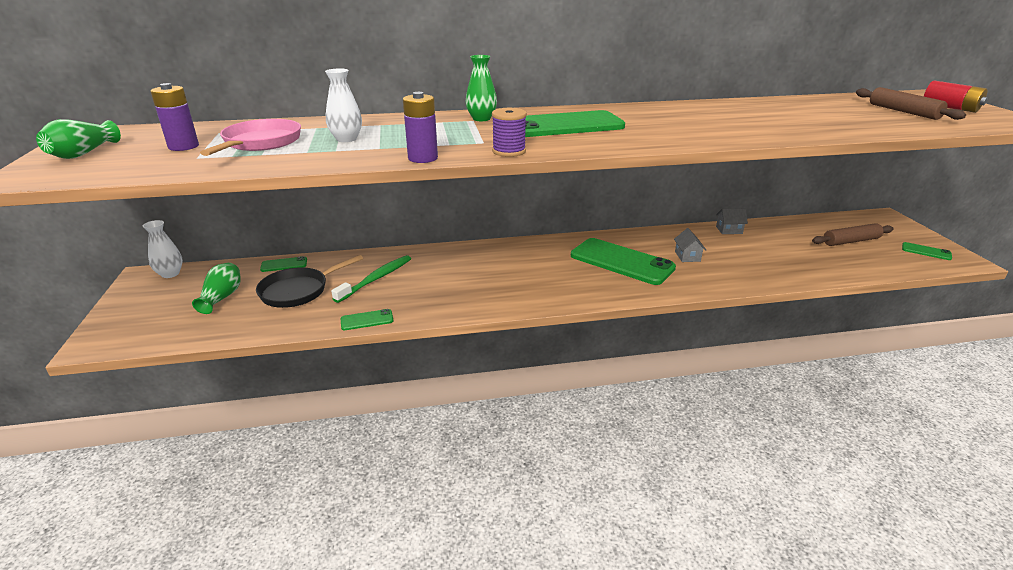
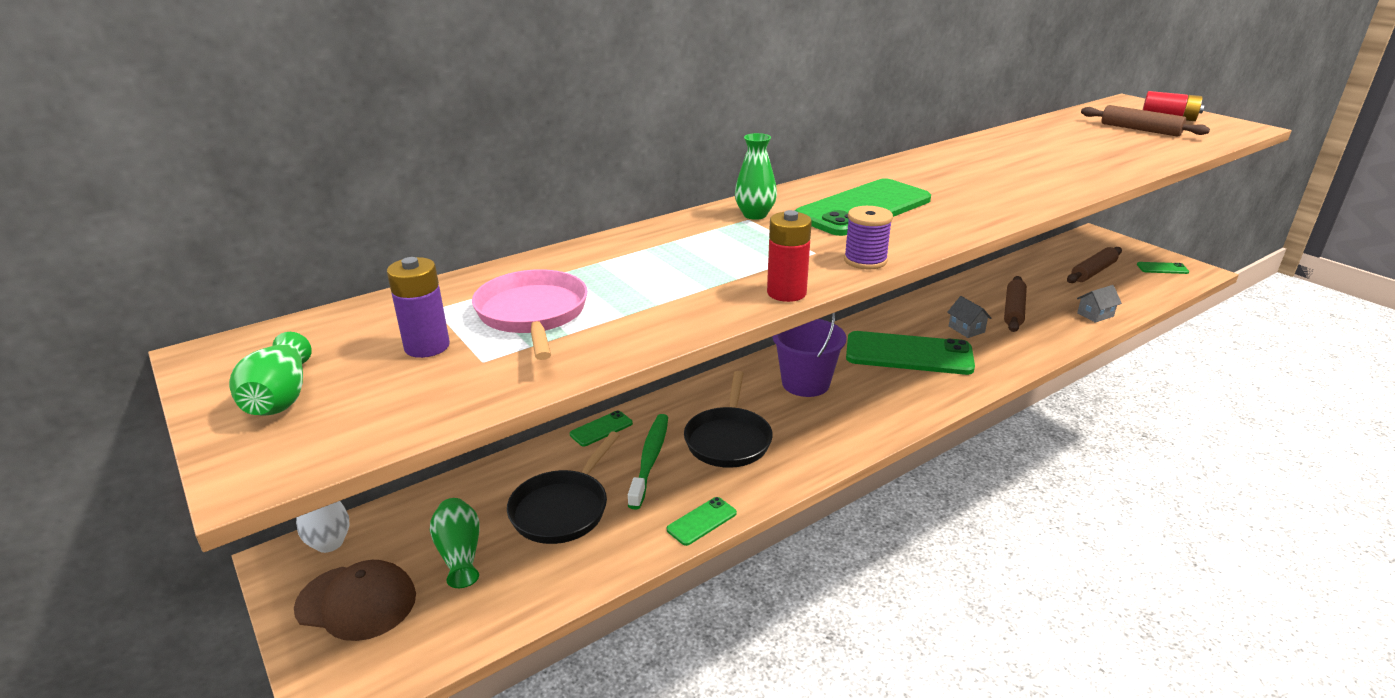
camera: 25 degrees left, 0 degrees up
(150, 304) = (357, 602): none -> brown cap
(284, 264) = (496, 475): green phone -> green phone (601, 429)
(346, 139) = (641, 282): white vase -> none
(423, 158) = (786, 293): purple battery -> red battery
(436, 281) = (728, 439): none -> black pan
(524, 262) = (805, 383): none -> purple bucket
(729, 230) = (974, 285): grey house -> grey house (1095, 315)
(743, 253) = (1014, 310): none -> brown rolling pin

